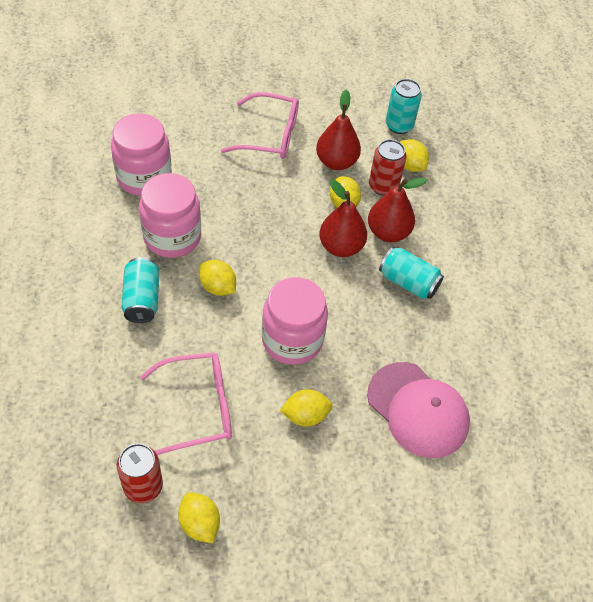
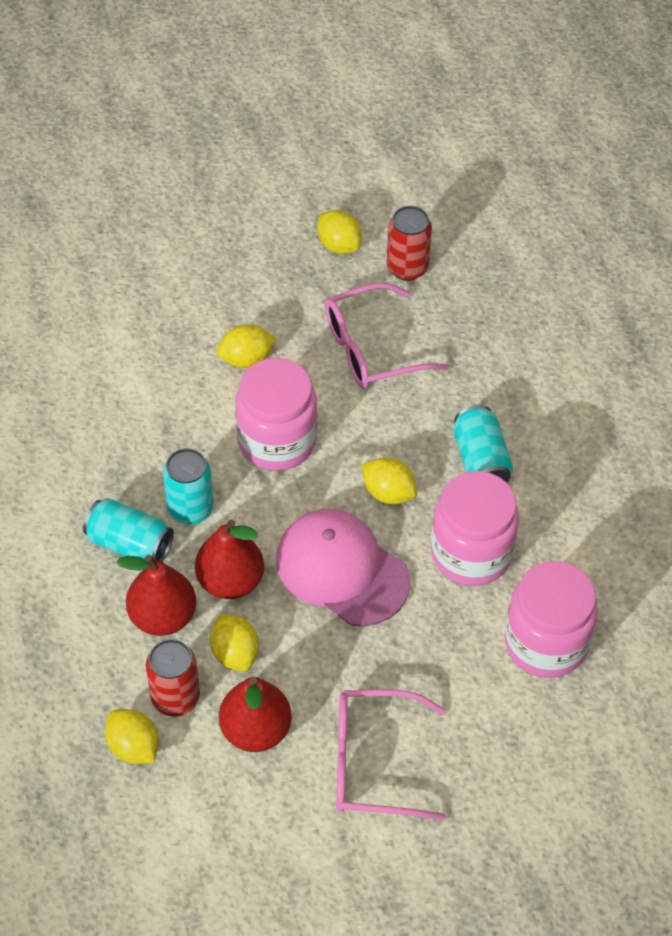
camera: 175 degrees right, 0 degrees up
(399, 125) = (155, 830): turquoise can -> turquoise can (190, 509)
(418, 410) = (113, 385): pink cap -> pink cap (342, 570)

